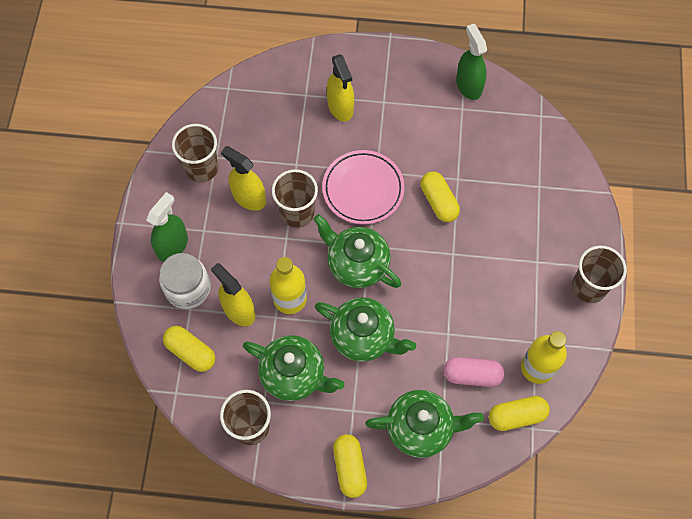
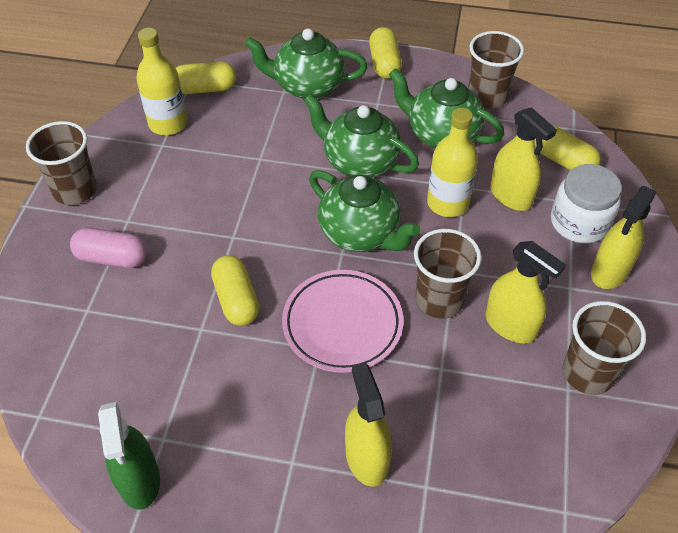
camera: 175 degrees left, 15 degrees down
(172, 246) = (609, 271): green spray bottle -> yellow spray bottle
(472, 375) = (242, 122): pink capsule -> pink capsule (112, 258)

